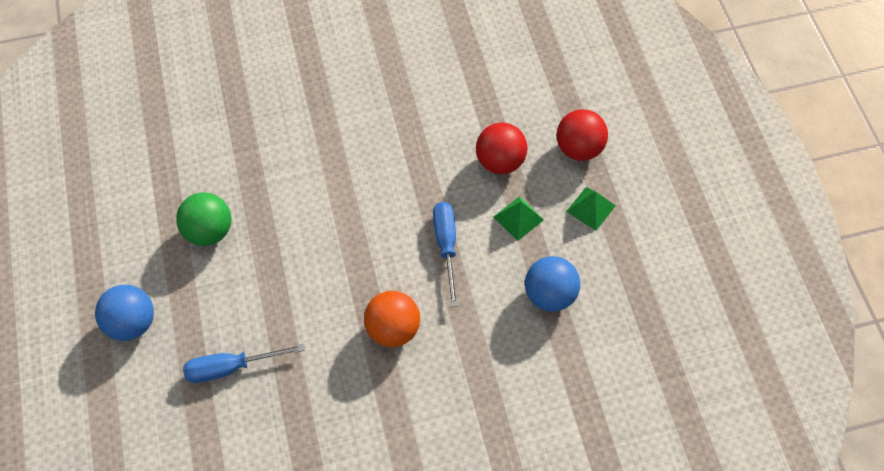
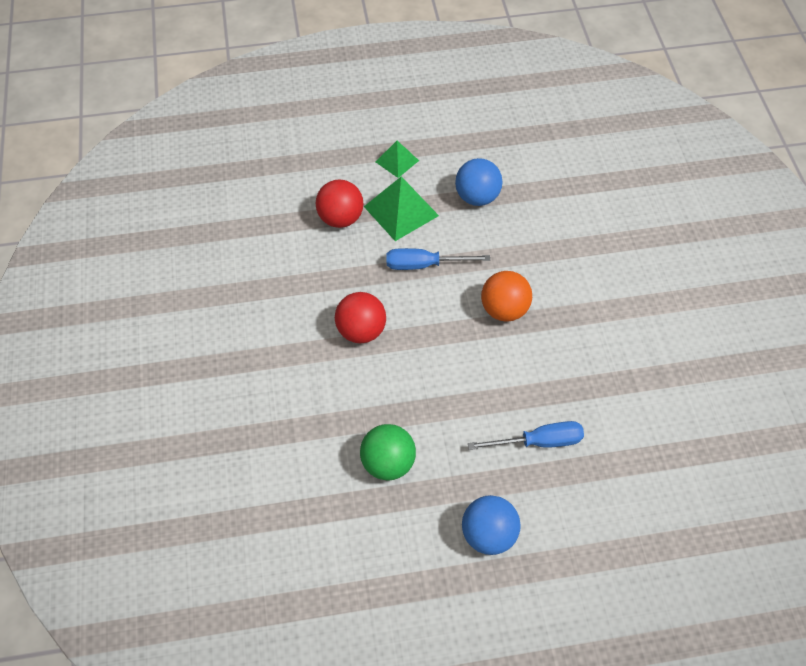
camera: 85 degrees left, 5 degrees down
(231, 367) = (539, 442): blue screwdriver -> blue screwdriver turned 90 degrees counterclockwise
(518, 218) = (401, 211): green pyramid -> green pyramid, size x1.67
(579, 148) = (335, 162): red ball -> red ball (361, 331)

